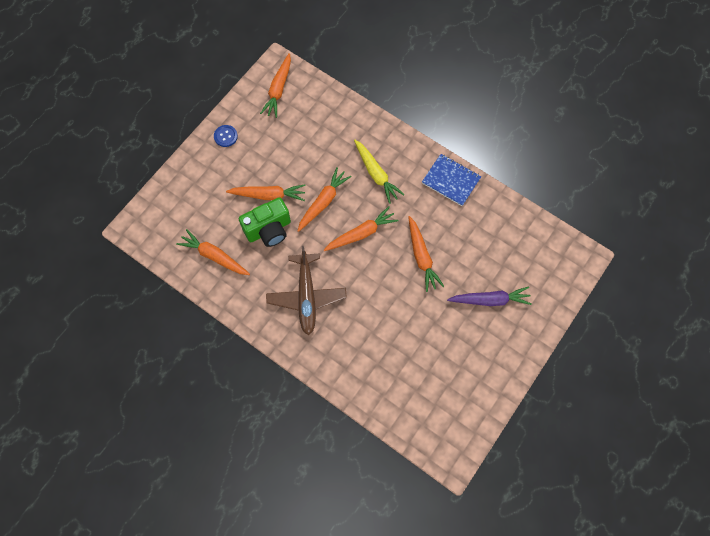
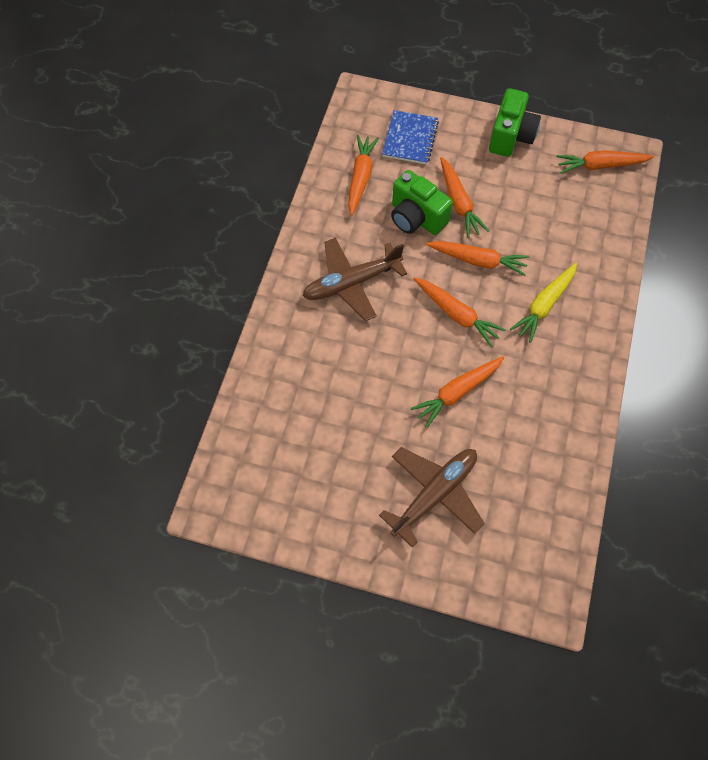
camera: 70 degrees right, 5 degrees down
(225, 136) = (511, 136): blue button -> green camera
(451, 180) = (581, 395): blue notebook -> blue notebook (410, 139)
(490, 300) = (434, 494): purple carrot -> brown plane

